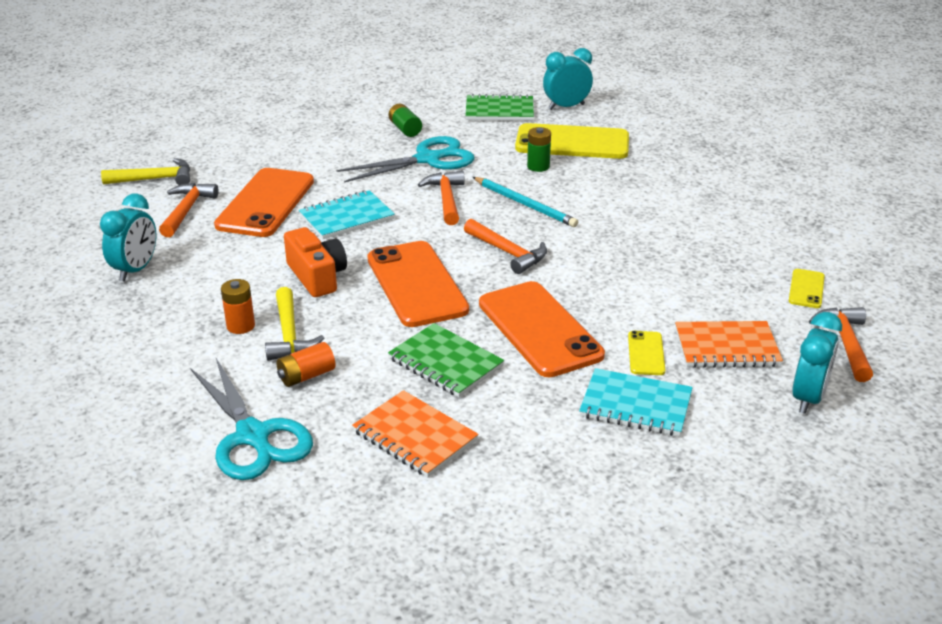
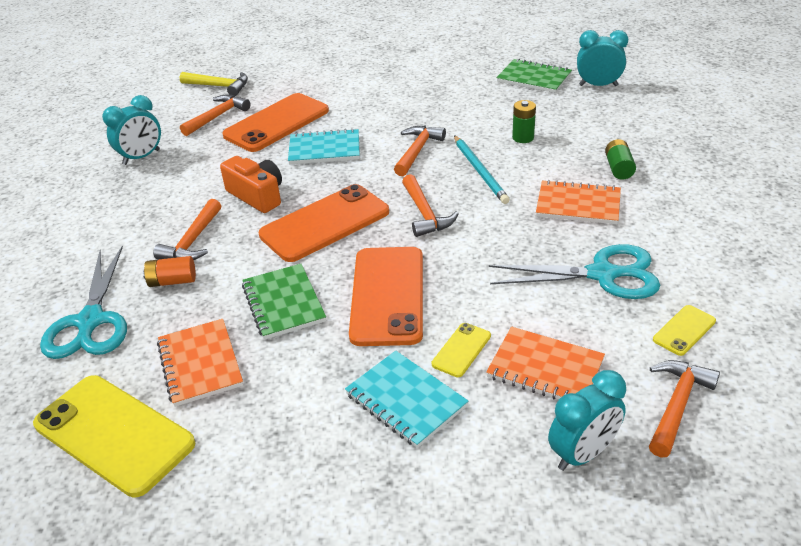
camera: 30 degrees right, 5 degrees up
(240, 326) = (167, 223): orange battery -> none
(289, 334) = (193, 241): yellow hammer -> orange hammer
(317, 276) = (257, 195): orange camera -> orange camera turned 45 degrees counterclockwise
(405, 129) = (439, 80): green battery -> green battery (618, 168)
(416, 284) = (325, 223): orange phone -> orange phone turned 45 degrees clockwise
(427, 159) = (433, 111): turquoise scissors -> turquoise scissors (602, 274)
(572, 143) = (574, 121): yellow phone -> yellow phone (113, 434)
(639, 213) = (578, 205): none -> orange notebook

